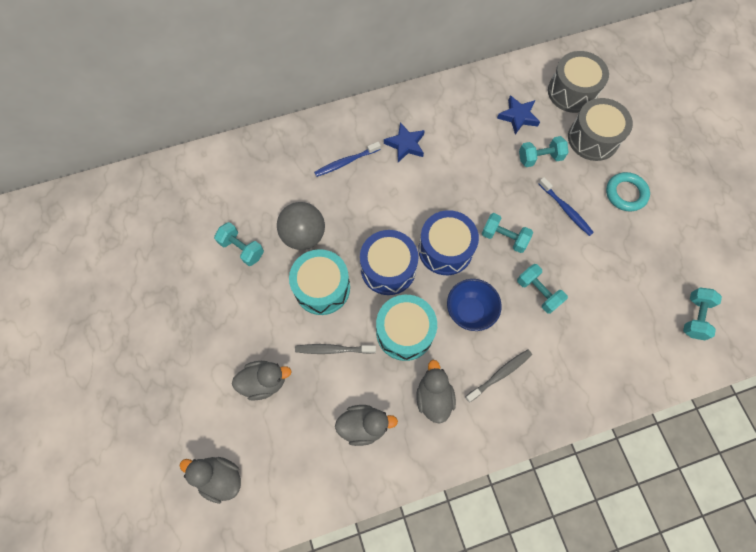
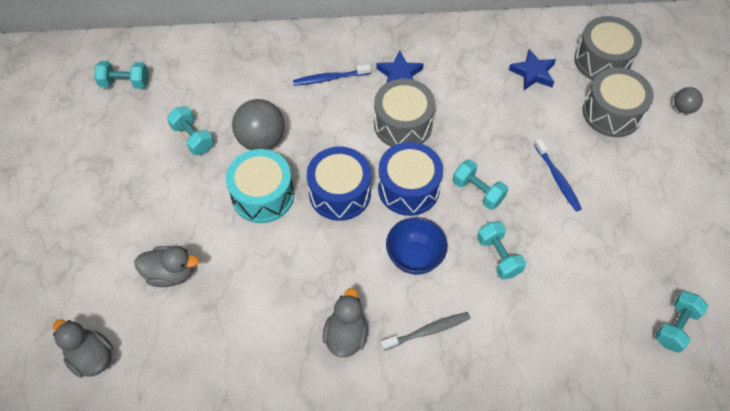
camera: 15 degrees right, 10 degrees down
(333, 349) = (254, 260): grey toothbrush -> none
(364, 425) = (260, 345): grey duck -> none
(404, 332) = (336, 261): turquoise drum -> none
(422, 191) = (403, 124): none -> grey drum
(540, 158) = (544, 119): turquoise dumbbell -> turquoise dumbbell (125, 83)
(625, 193) = (632, 177): turquoise ring -> none
(649, 120) = (683, 108): none -> grey ball

